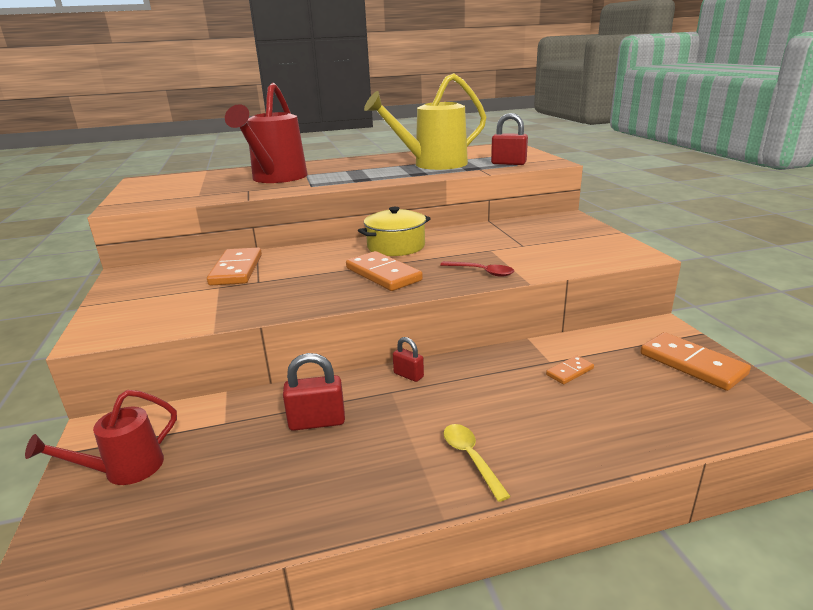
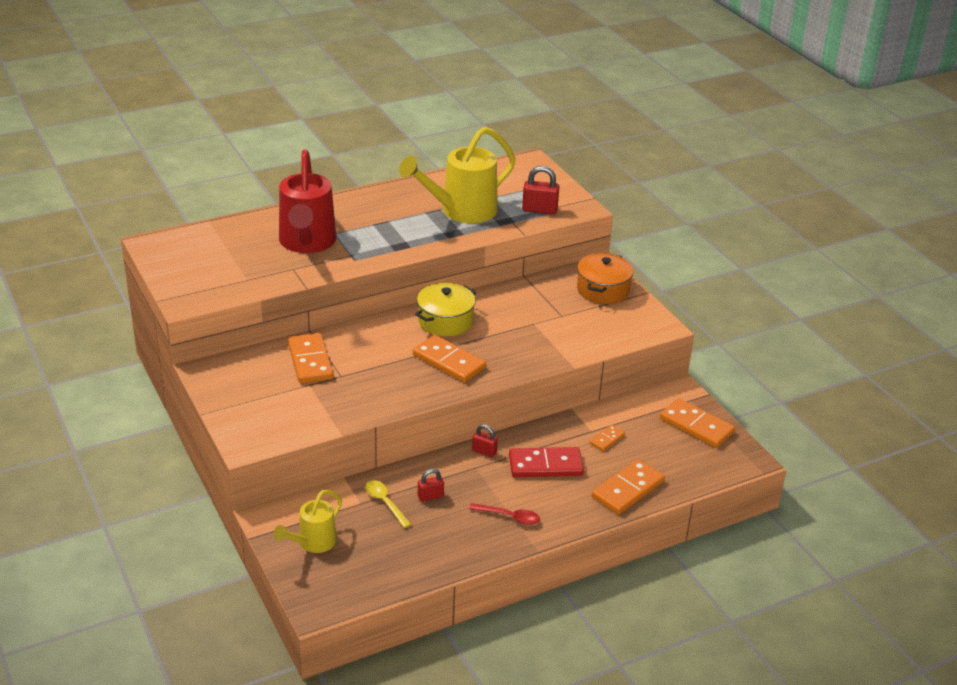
camera: 15 degrees left, 10 degrees up
(125, 470) = (313, 543): red watering can -> yellow watering can
(317, 422) = (430, 496): red padlock -> red padlock, size x0.61
(471, 458) = (546, 513): yellow spoon -> yellow spoon (385, 503)
(481, 272) = (532, 355): red spoon -> red spoon (509, 517)
(483, 396) = (545, 465): none -> red domino
(570, 230) = (603, 290): none -> orange pot
(598, 435) = (627, 489): none -> orange domino

